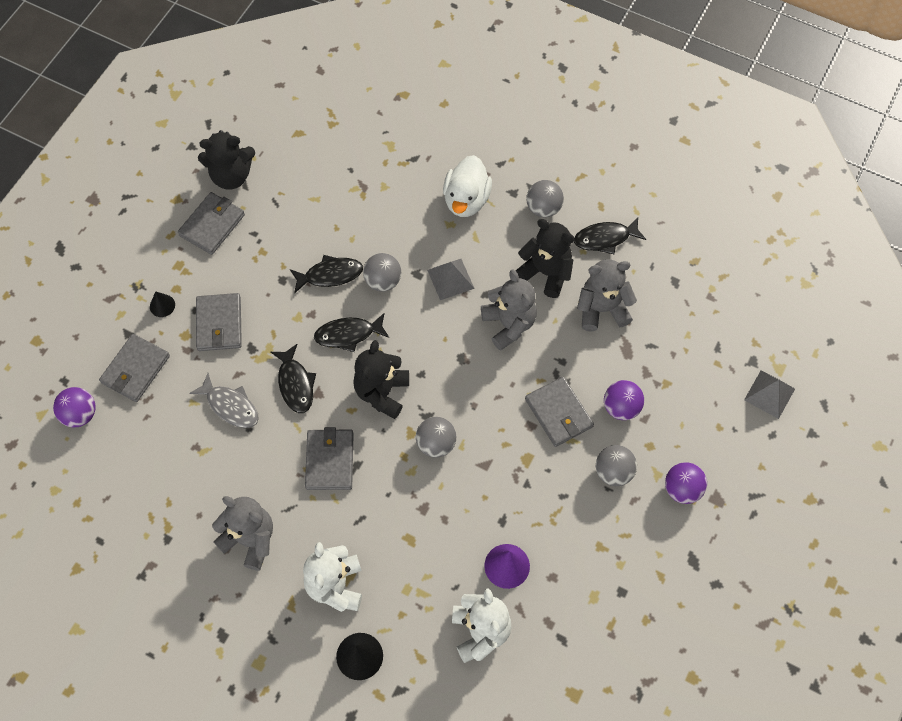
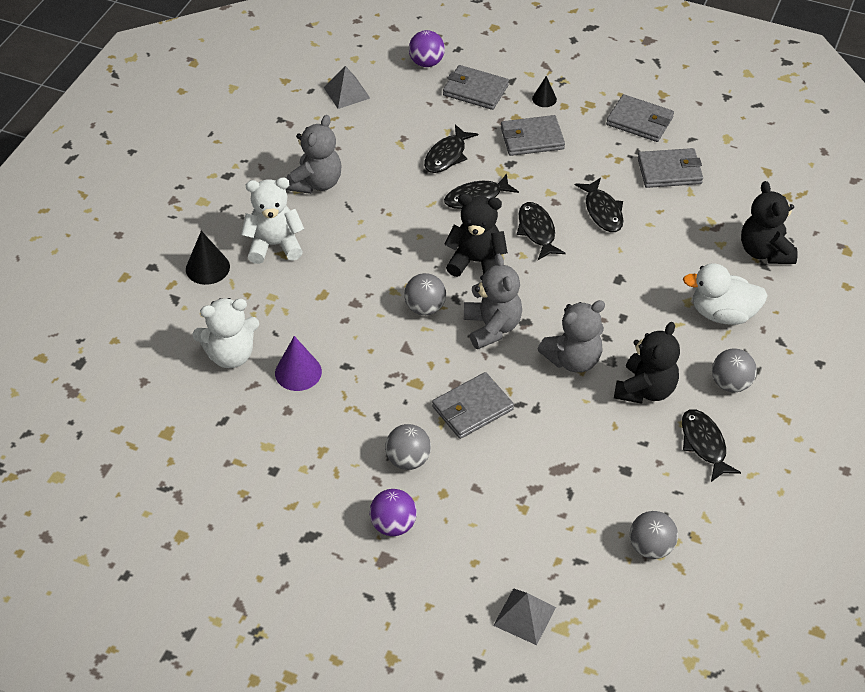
camera: 85 degrees right, 15 degrees down
(230, 406) = (447, 156): grey fish -> black fish
(231, 176) = (700, 128): black teddy bear -> black teddy bear (764, 251)
(329, 460) = (399, 230): grey wallet -> grey wallet (669, 171)
(383, 281) = (604, 252): grey ball -> grey ball (651, 547)
(450, 279) = (619, 307): grey pyramid -> grey pyramid (347, 93)
(602, 309) = (608, 443): grey teddy bear -> grey teddy bear (492, 327)
(621, 407) = (486, 465): purple ball -> none

